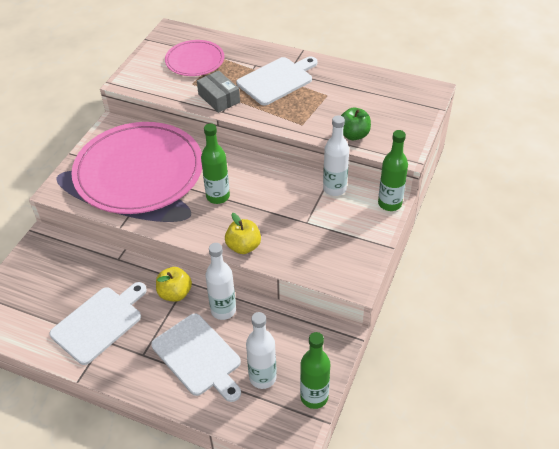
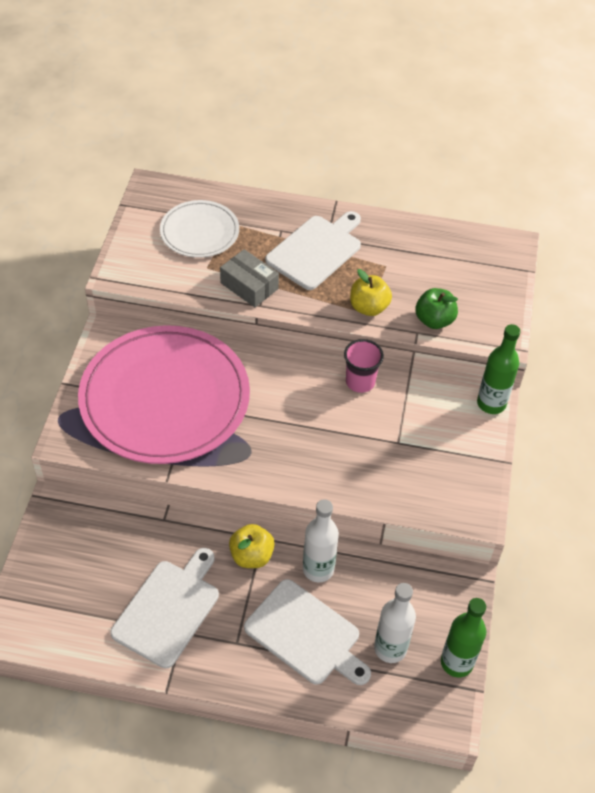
camera: 15 degrees left, 5 degrees up
(195, 60) = (199, 232): pink plate -> white plate
(218, 196) = (278, 421): green bottle -> none
(243, 246) = (331, 486): yellow apple -> yellow apple (368, 307)
(290, 177) = (360, 382): none -> pink cup
(334, 189) = (419, 391): white bottle -> none

